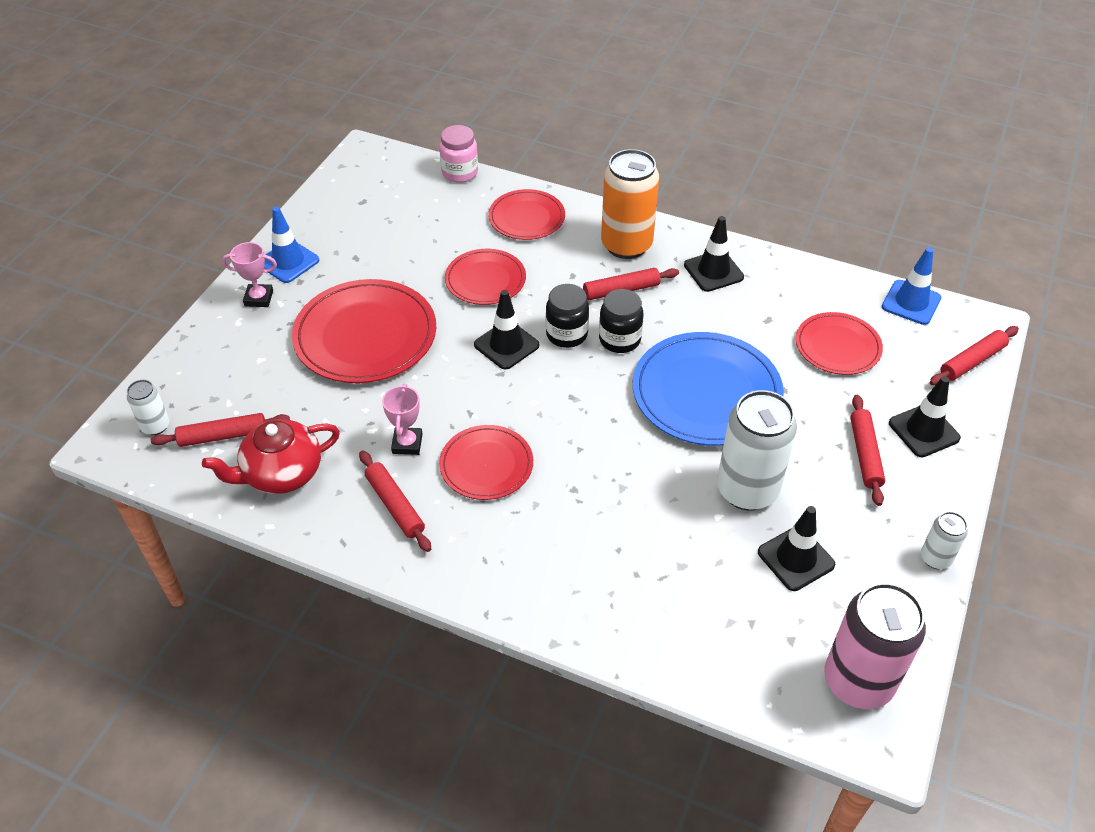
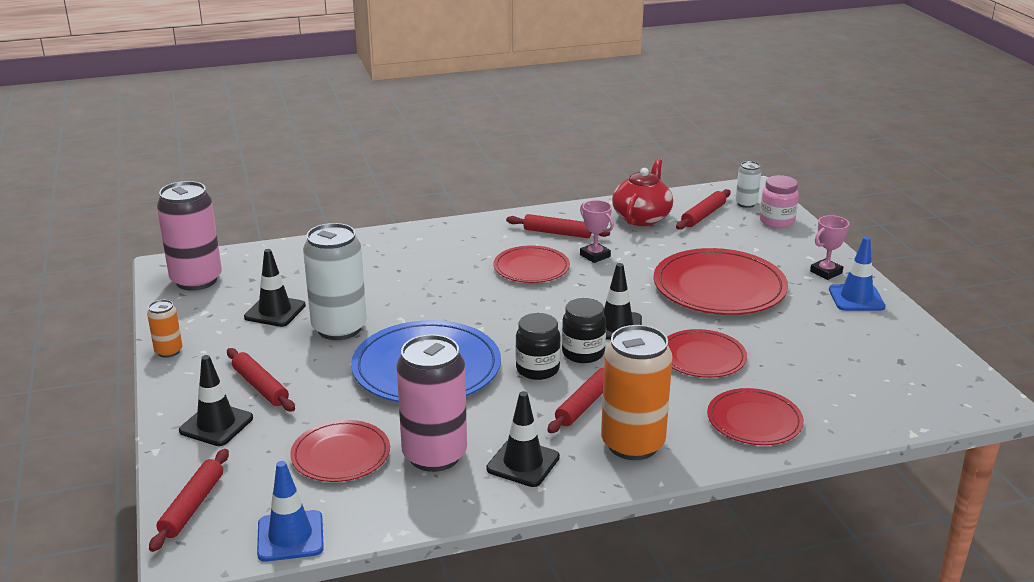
camera: 140 degrees right, 20 degrees down
(460, 173) = (881, 428): pink jar -> pink jar (776, 221)
(769, 309) = (434, 455): none -> pink can
(935, 558) = (168, 351): white can -> orange can

